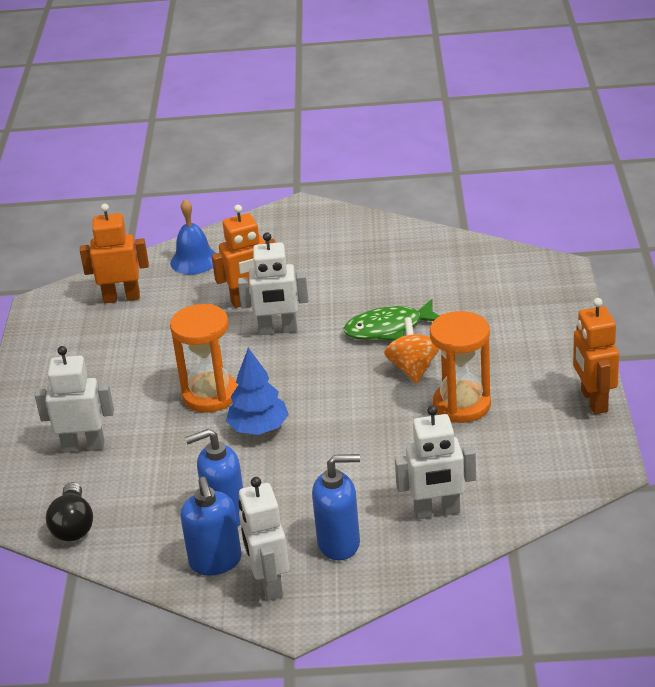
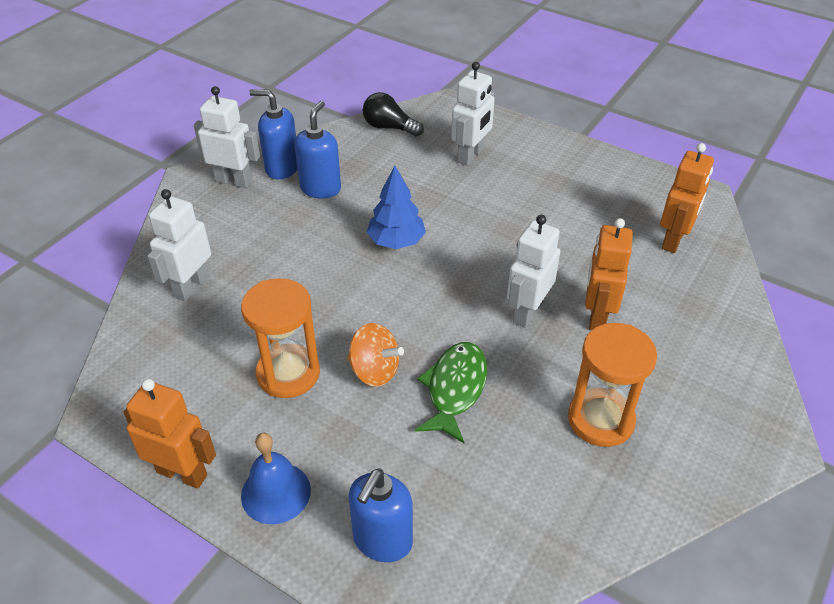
camera: 120 degrees right, 10 degrees up
(194, 260) = (709, 309): blue bell -> blue bell (276, 492)
(210, 395) = (468, 234): orange hourglass -> orange hourglass (600, 420)
(339, 543) = (226, 225): blue soap dispenser -> blue soap dispenser (382, 540)

